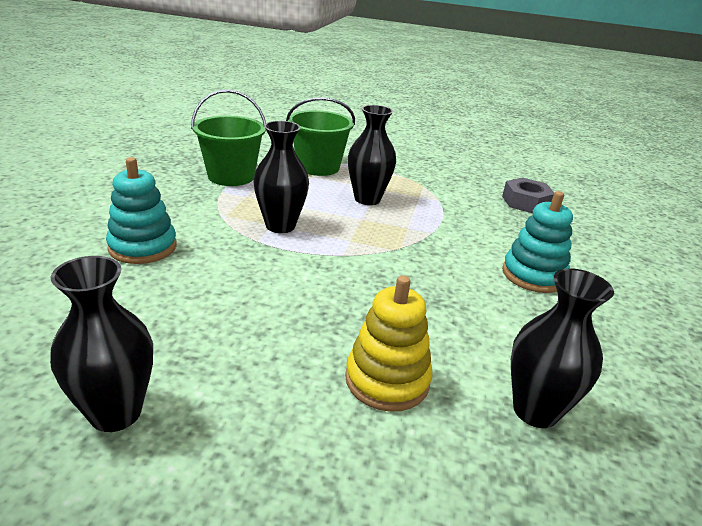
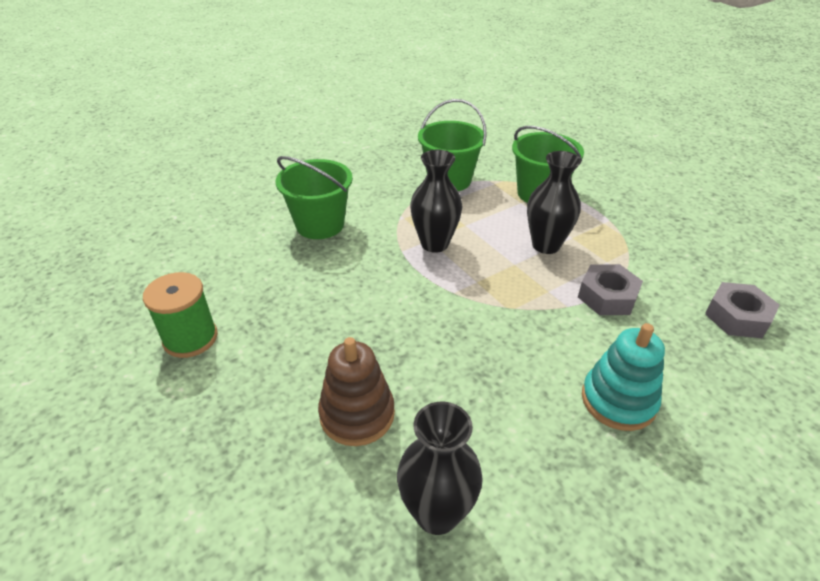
camera: 45 degrees right, 10 degrees up
(116, 413) = (190, 338): black vase -> green spool
(143, 247) = (320, 225): turquoise stacking toy -> green bucket
(387, 380) = (357, 414): yellow stacking toy -> brown stacking toy
(447, 217) = (607, 297): none -> grey nut

